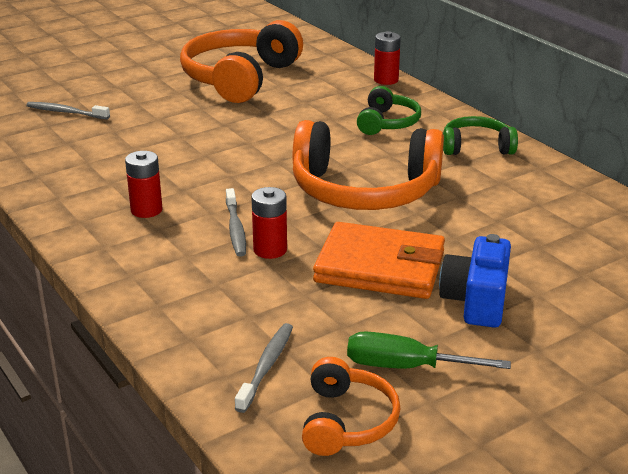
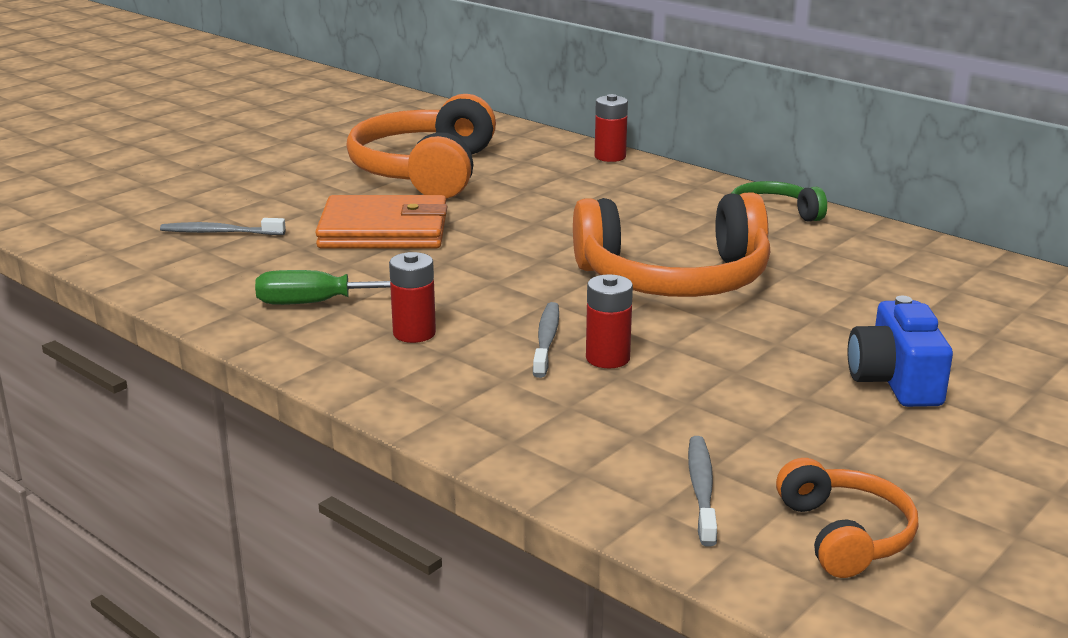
camera: 15 degrees left, 5 degrees down
(235, 228) = (546, 340): grey toothbrush -> grey toothbrush turned 150 degrees counterclockwise
(380, 267) = (756, 359): orange wallet -> orange wallet (383, 230)
(387, 123) = (646, 202): green headphones -> none
(406, 367) = (868, 464): green screwdriver -> green screwdriver (318, 303)

